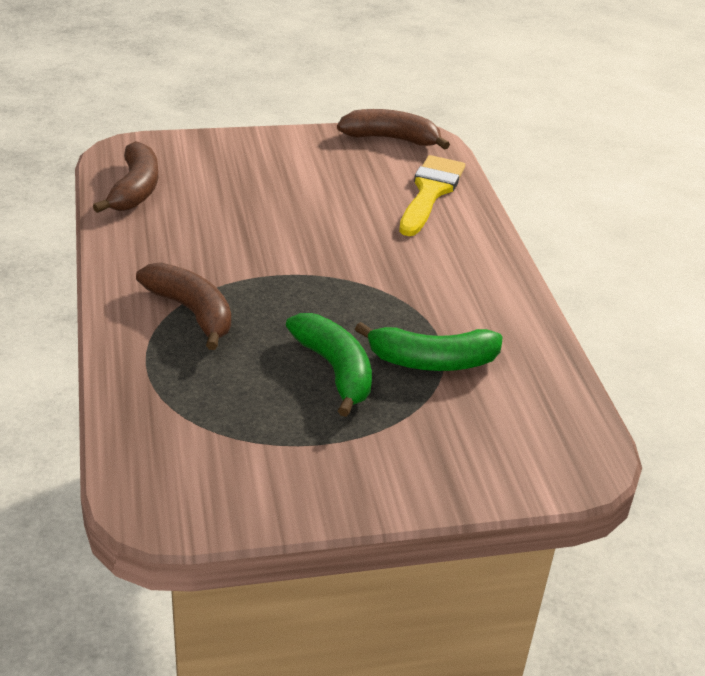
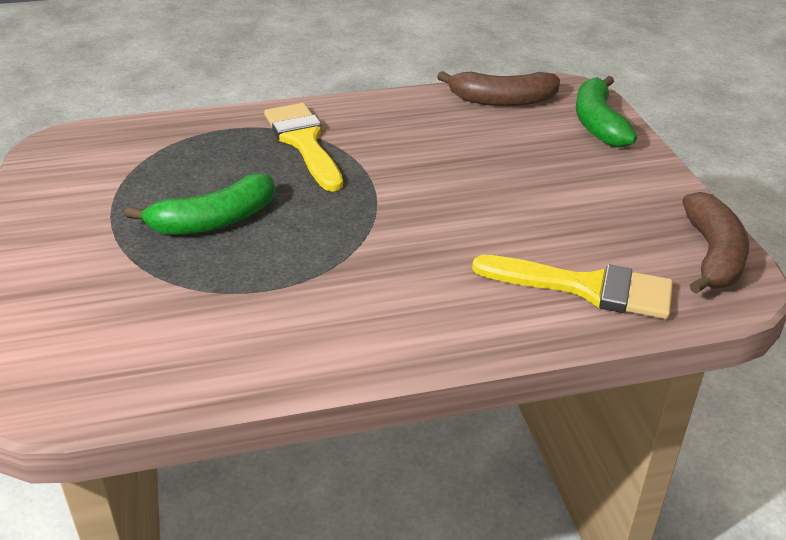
camera: 90 degrees right, 0 degrees up
(192, 312) = (304, 142): brown banana -> yellow brush
(432, 361) = (224, 283): green banana -> green banana (598, 123)

